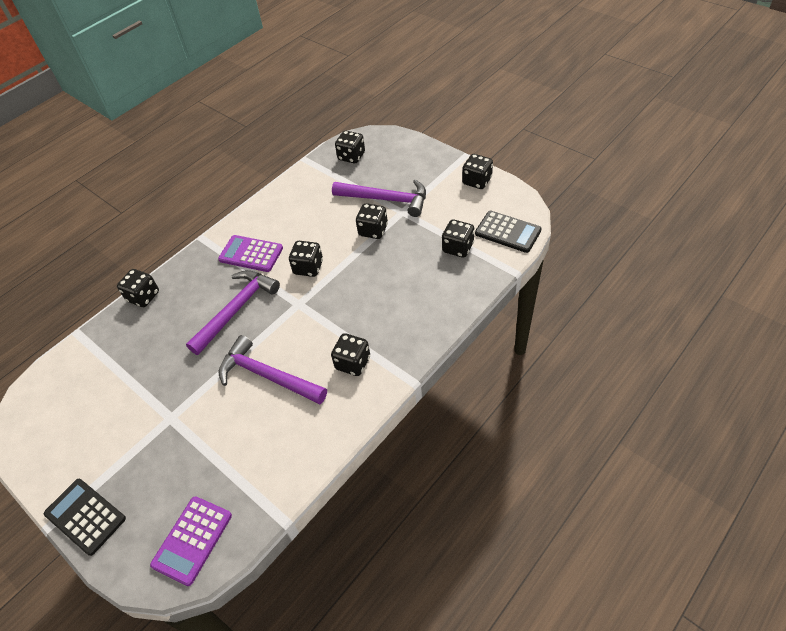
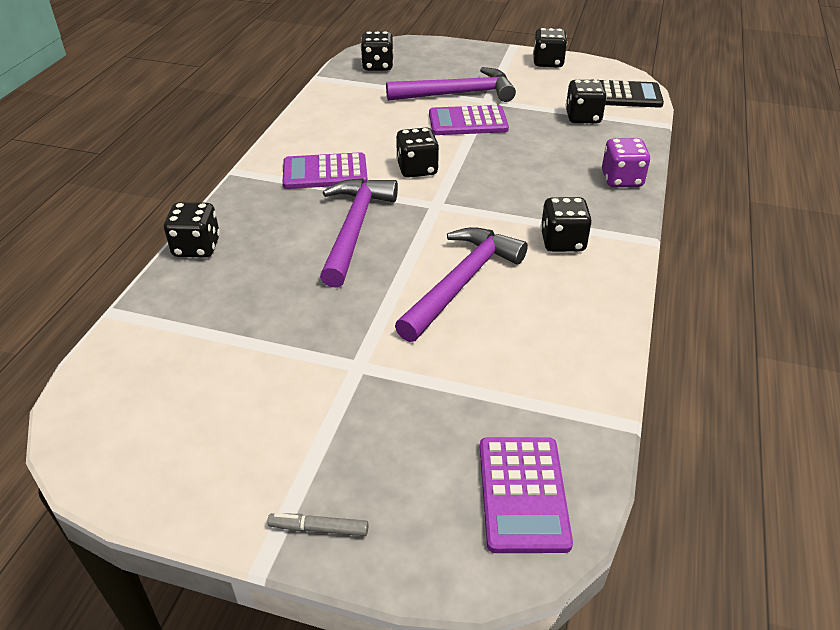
camera: 30 degrees left, 10 degrees down
(85, 516) = (319, 528): black calculator -> grey marker
(267, 376) = (462, 282): purple hammer -> purple hammer turned 120 degrees clockwise
(373, 230) = (468, 122): black dice -> purple calculator
(437, 318) = (621, 179): none -> purple dice

